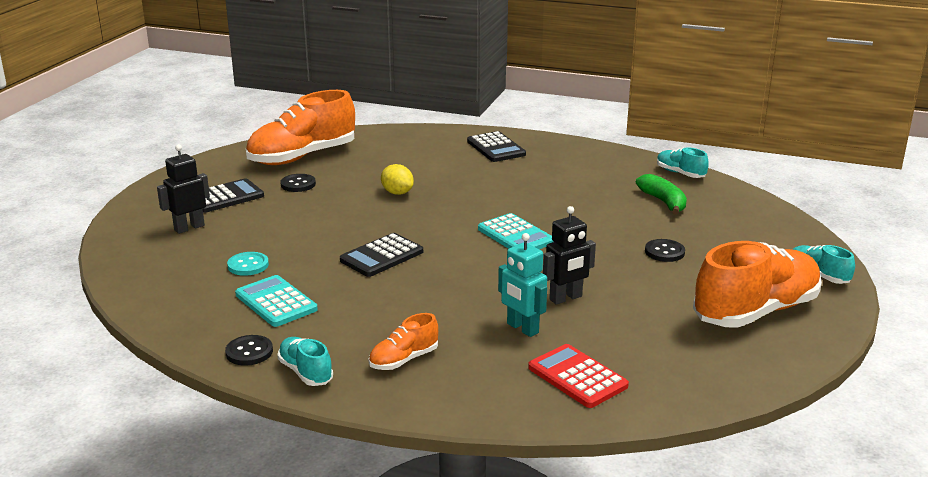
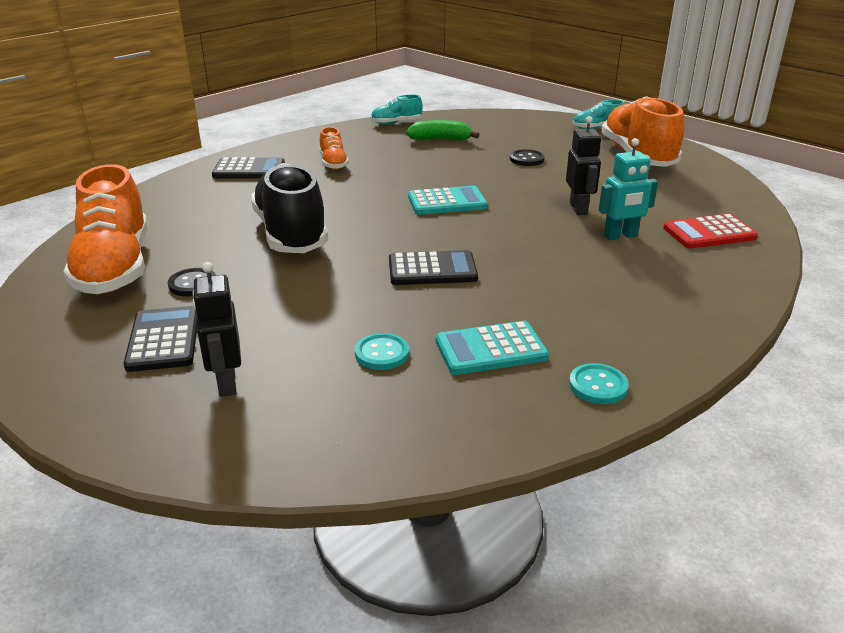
camera: 65 degrees left, 5 degrees up
(249, 352) = (598, 386): black button -> turquoise button
(305, 372) = (656, 356): turquoise shoe -> none
(382, 256) = (432, 269): black calculator -> black calculator turned 75 degrees counterclockwise
(397, 193) = (291, 234): yellow lemon -> black shoe
(404, 360) = (652, 299): orange shoe -> orange shoe (333, 163)

